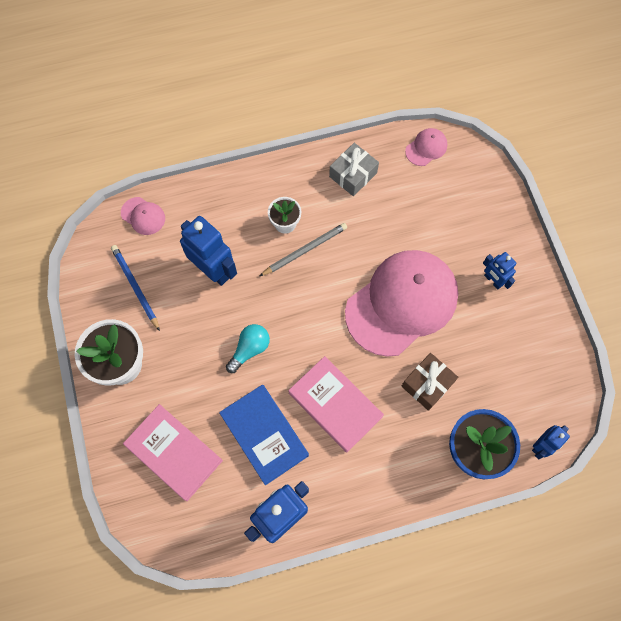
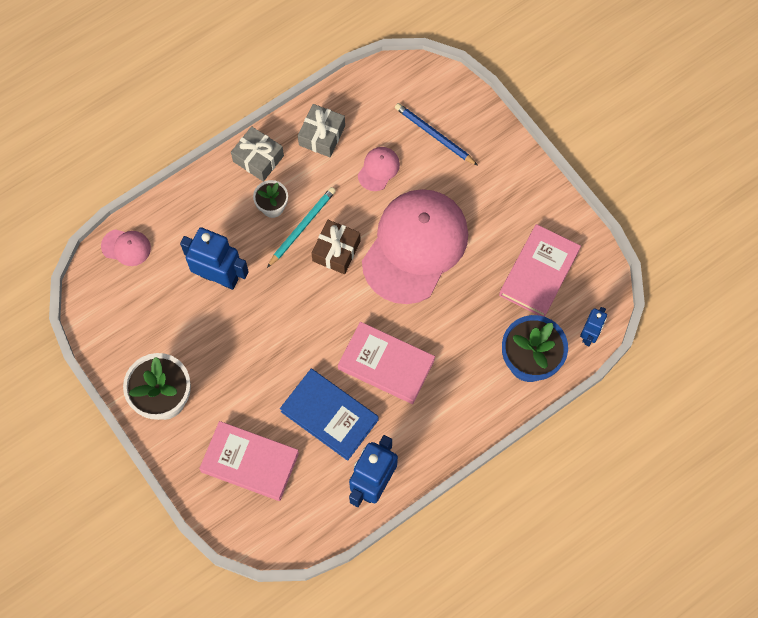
camera: 20 degrees left, 0 degrees up
(135, 287) = (147, 320): blue pencil -> blue pencil (434, 135)
(250, 349) = (285, 341): turquoise light bulb -> none
(289, 177) = (258, 159): none -> grey gift
(305, 250) = (302, 227): grey pencil -> turquoise pencil
(426, 148) = (385, 84): pink cap -> pink cap (378, 169)
(427, 384) = (466, 315): brown gift -> brown gift (336, 251)
(493, 280) = (494, 195): blue robot -> none
(511, 368) = (539, 273): none -> pink book

